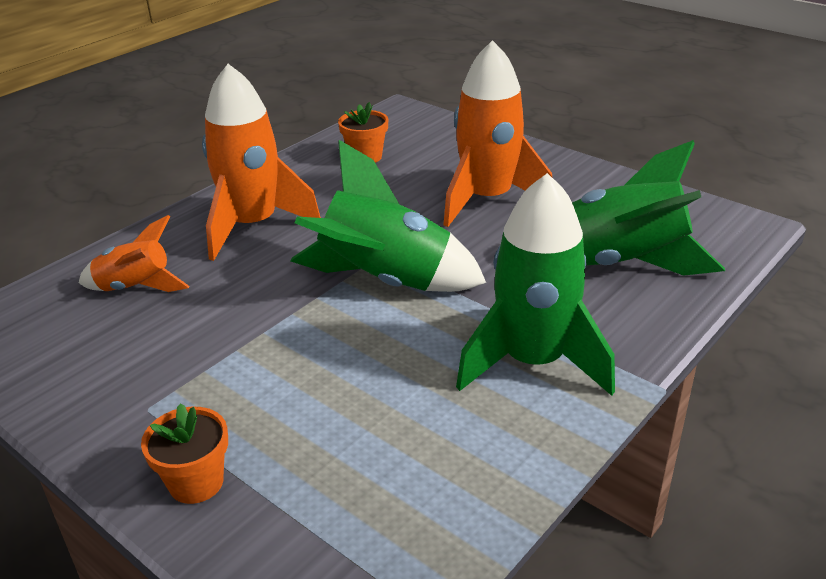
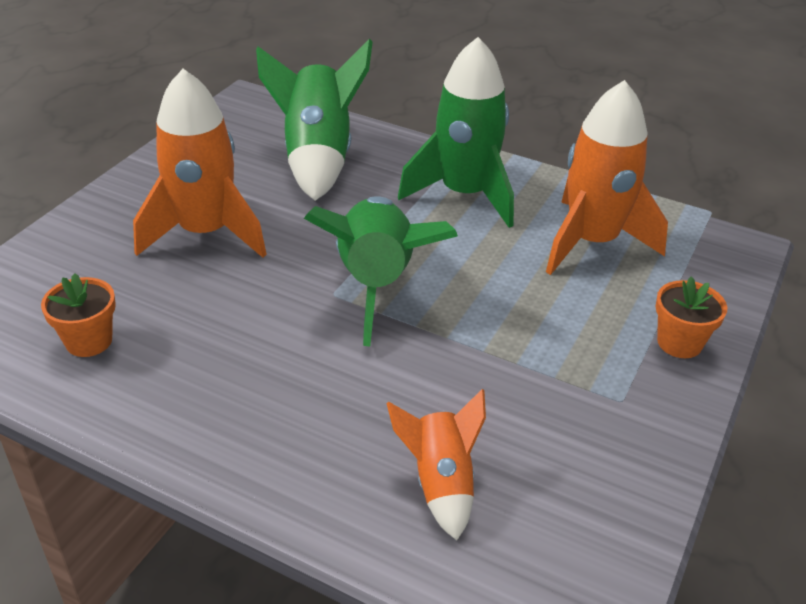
camera: 105 degrees left, 5 degrees up
(253, 225) = (280, 410): orange rocket -> orange rocket (592, 242)

